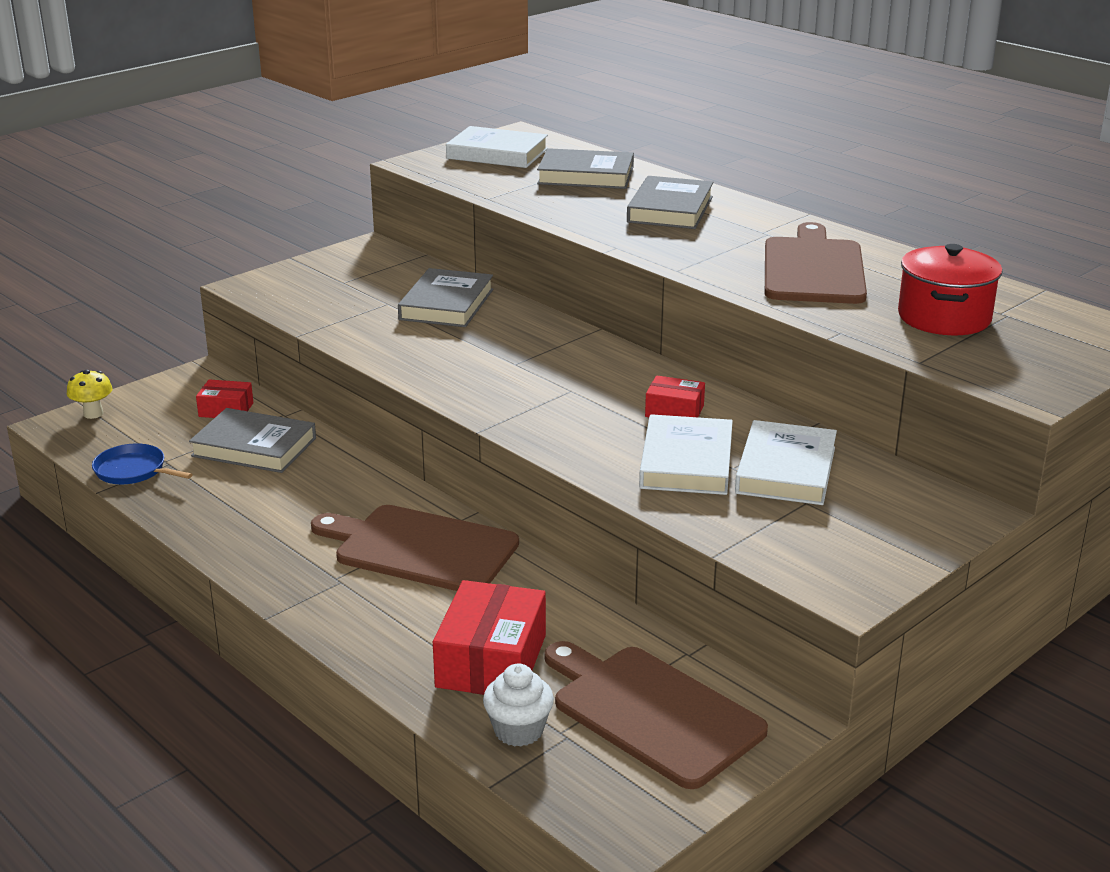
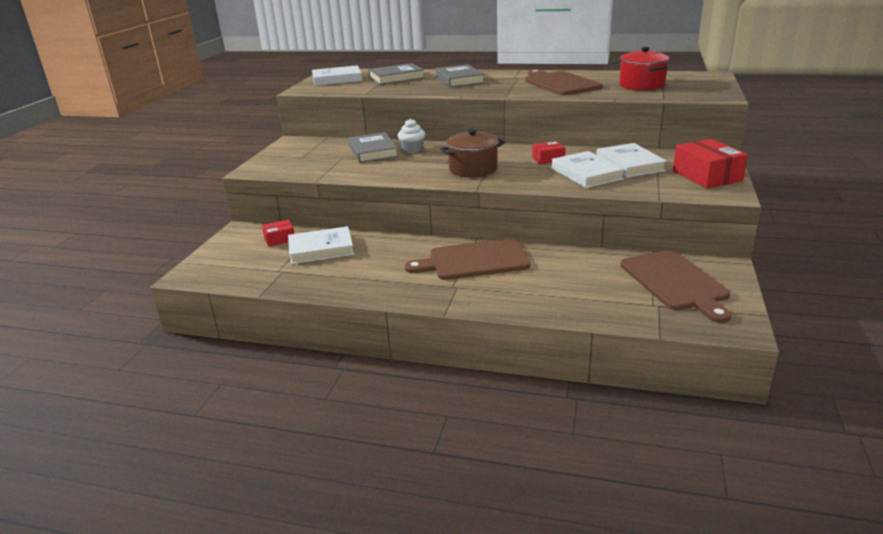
camera: 30 degrees left, 0 degrees up
(93, 414) = (200, 264): yellow mushroom -> none
(133, 471) = (266, 281): blue pan -> none
(254, 447) = (321, 249): grey book -> white book
(491, 661) = (579, 290): red box -> red box (707, 176)
(518, 730) = (635, 311): white cupcake -> white cupcake (412, 150)
(533, 390) = (473, 169): none -> brown pot
(652, 712) = (675, 282): brown cutting board -> brown cutting board turned 120 degrees counterclockwise

